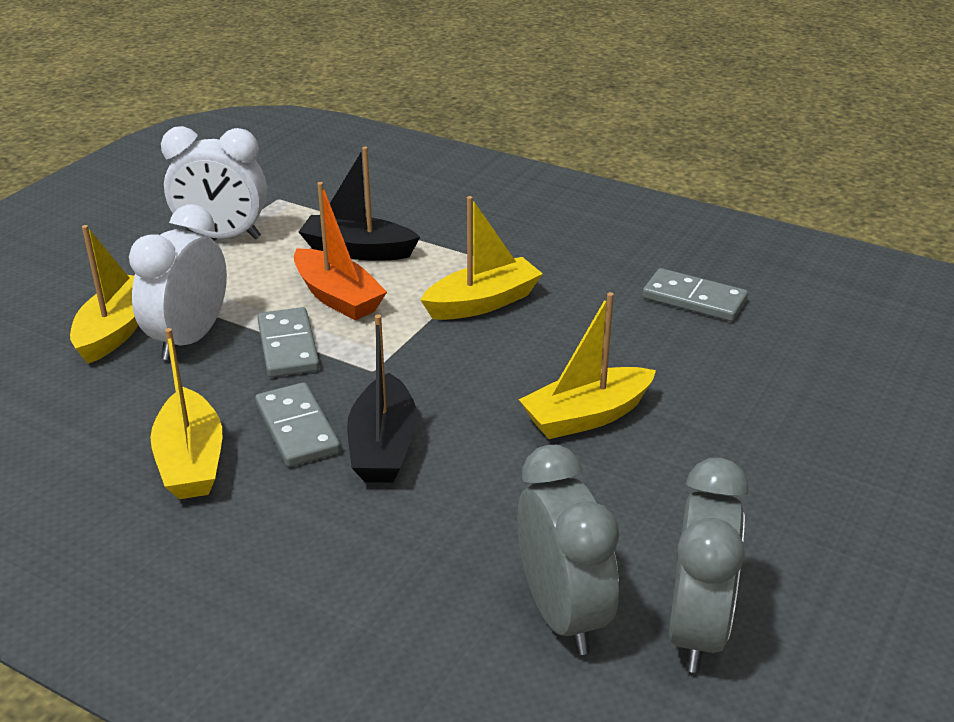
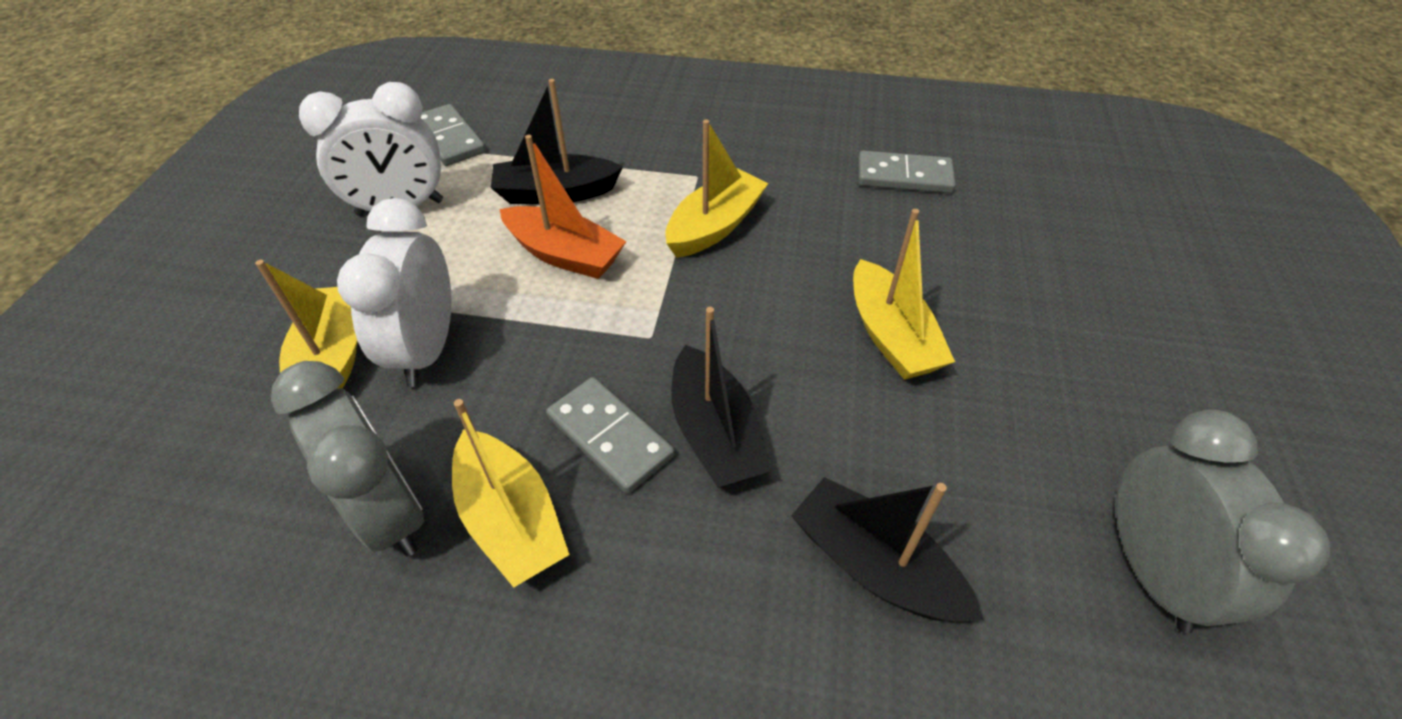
camera: 20 degrees left, 15 degrees up
(288, 346) = (543, 330): grey domino -> grey domino (449, 139)
(455, 562) = (874, 565): none -> black boat
(562, 614) = (1019, 598): grey clock -> grey clock (389, 512)
(586, 416) = (891, 336): yellow boat -> yellow boat turned 60 degrees counterclockwise

